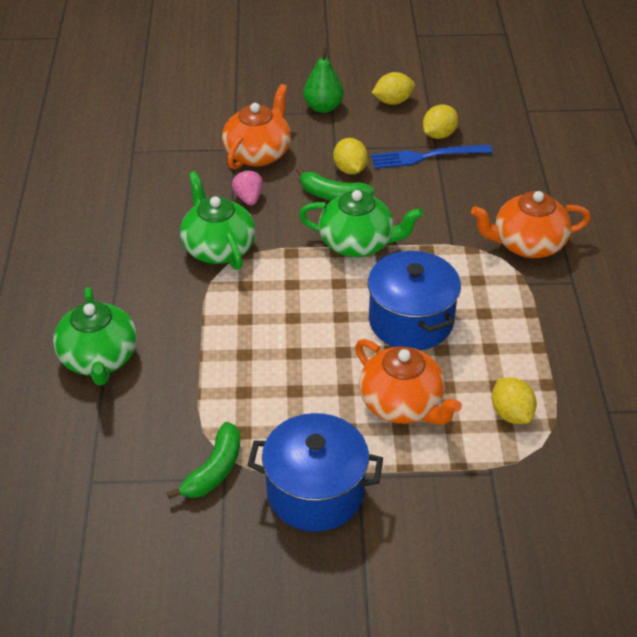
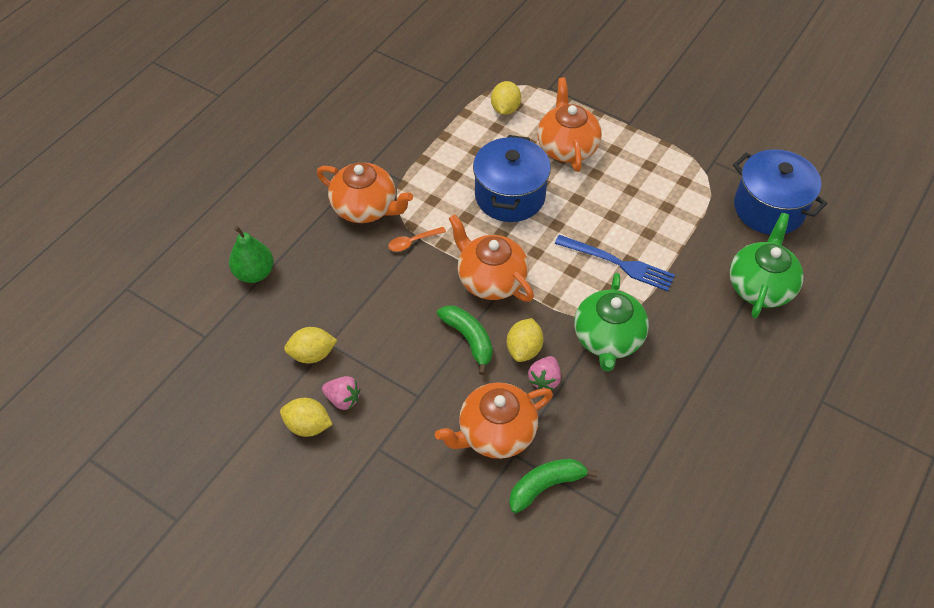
camera: 145 degrees left, 10 degrees up
(214, 470) = (717, 168): green banana -> green banana (546, 486)
(315, 492) = (662, 126): blue pot -> blue pot (769, 208)
(323, 107) = (381, 461): green pear -> green pear (254, 273)
(350, 169) = (428, 360): yellow lemon -> yellow lemon (524, 349)
(357, 243) = (490, 279): green teapot -> orange teapot
(386, 123) = (343, 399): none -> pink strawberry
(426, 156) = (349, 335): blue fork -> blue fork (618, 263)
(454, 238) = (412, 242): none -> orange spoon

